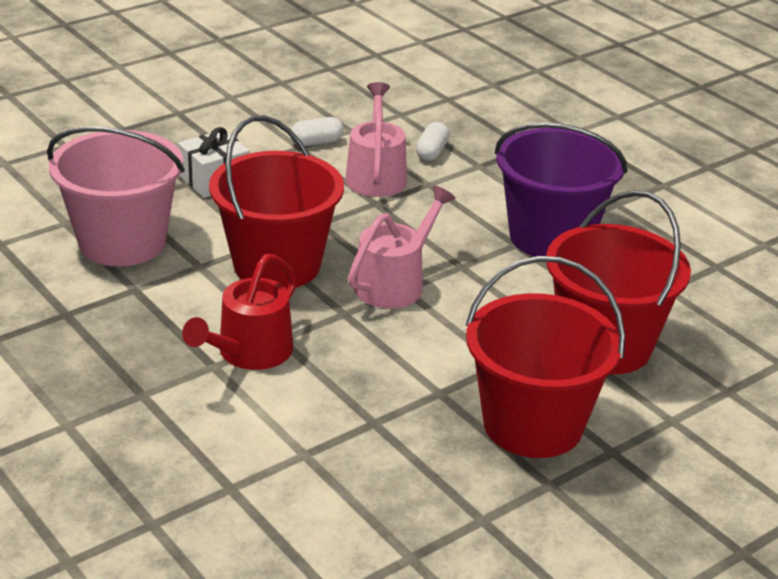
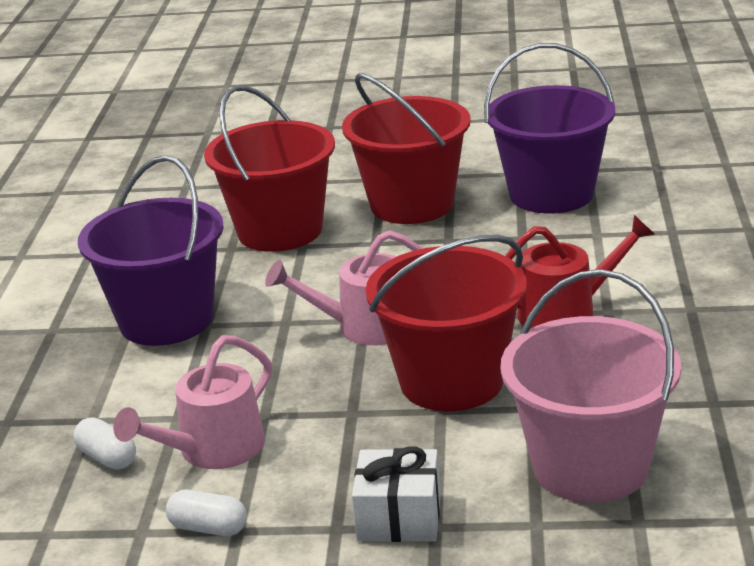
camera: 135 degrees left, 5 degrees down
(409, 497) = (551, 194): none -> purple bucket
(432, 152) = (107, 457): white capsule -> white capsule turned 75 degrees clockwise

